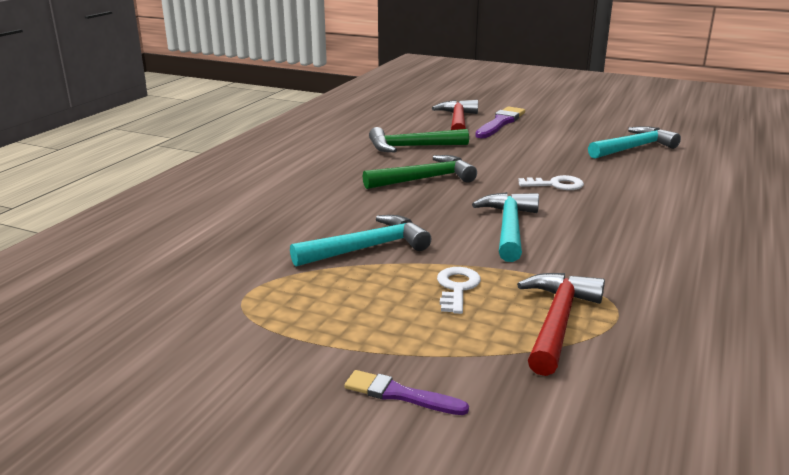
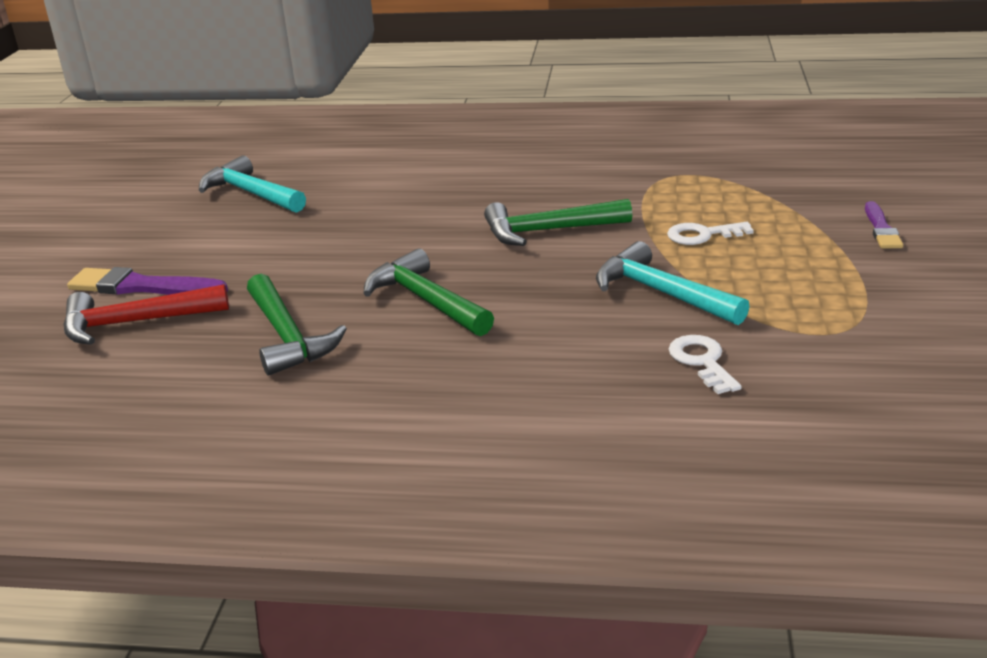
camera: 105 degrees left, 5 degrees up
(509, 227) = (548, 231): turquoise hammer -> green hammer
(556, 185) = (405, 222): white key -> white key (702, 361)
(557, 321) = (718, 192): red hammer -> none

